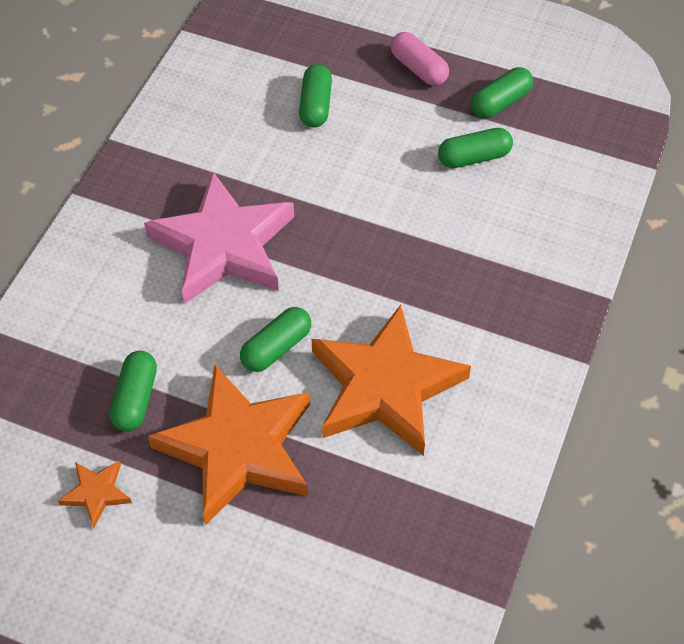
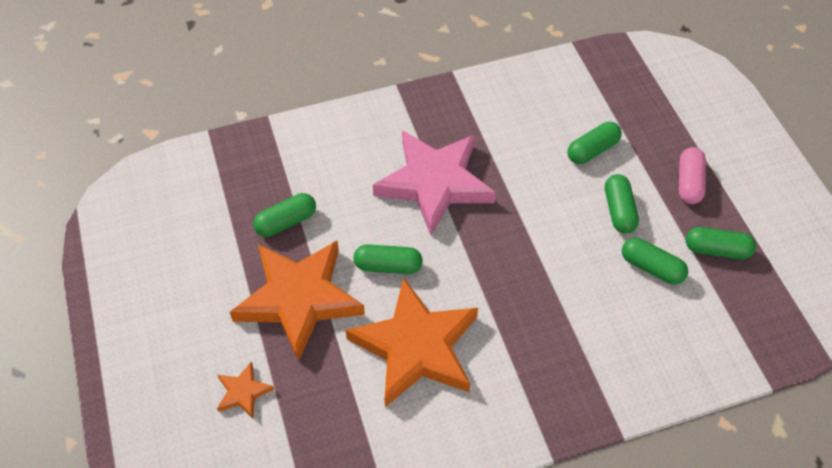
camera: 50 degrees right, 0 degrees up
(96, 493) = (208, 251): orange star -> orange star (243, 392)
(396, 135) = (619, 210): none -> green capsule

